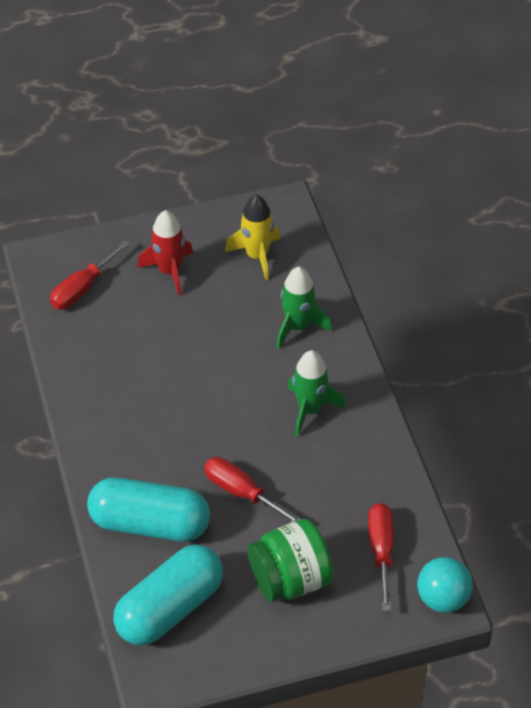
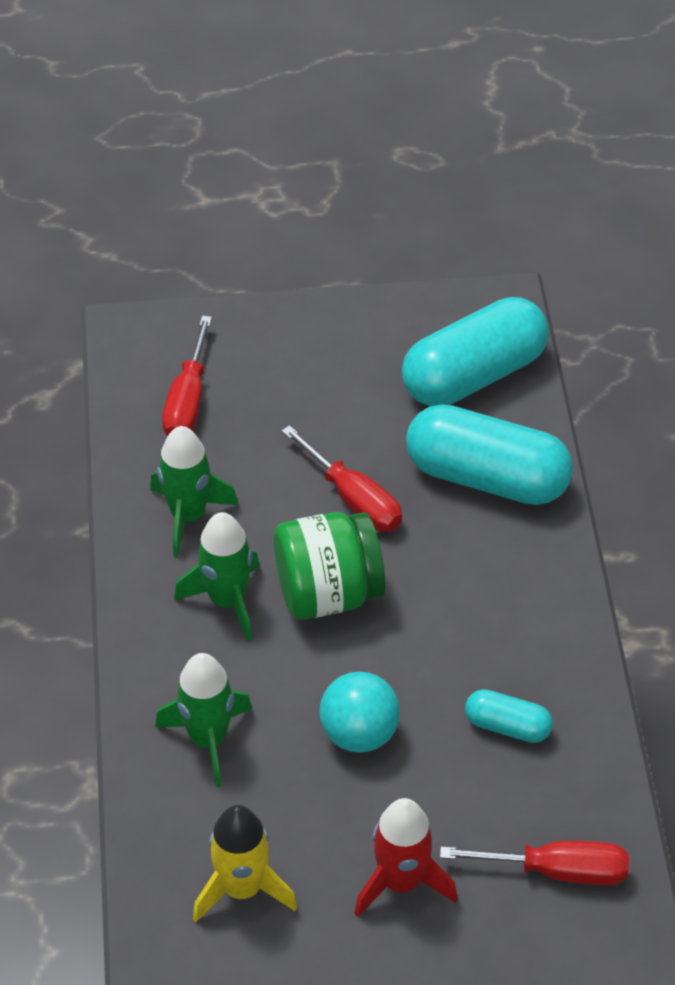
camera: 170 degrees left, 0 degrees up
(82, 288) = (557, 871): red screwdriver -> red screwdriver turned 45 degrees clockwise
(118, 360) = (507, 726): none -> turquoise capsule
(290, 580) = (314, 385): green jar -> green jar (328, 593)
(353, 463) = (188, 516): none -> green rocket
(442, 598) = (130, 338): turquoise ball -> turquoise ball (359, 733)

